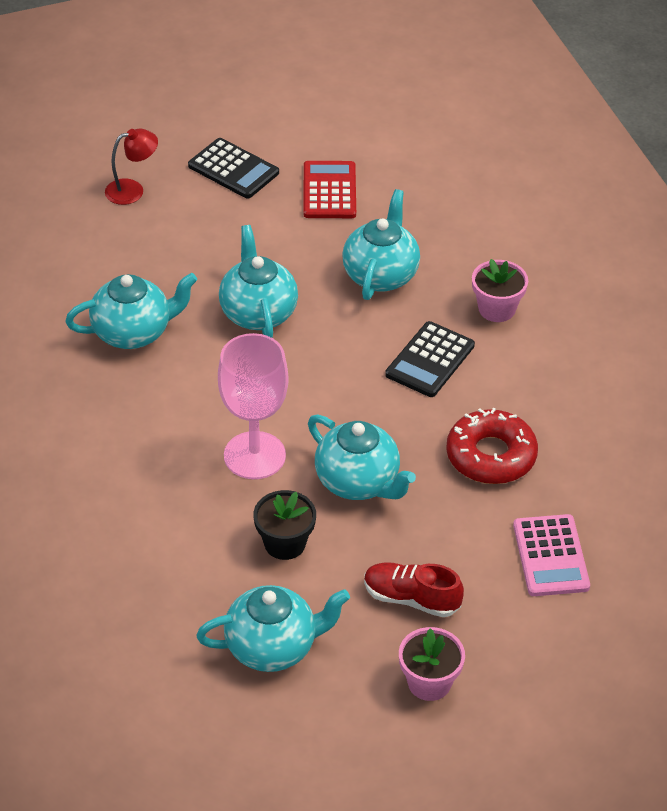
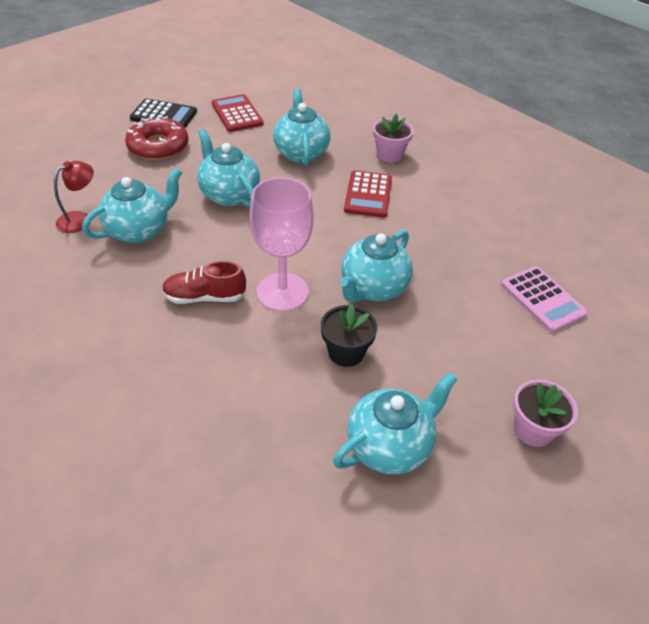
camera: 25 degrees left, 0 degrees up
(132, 190) = (95, 141): red lamp -> red lamp (80, 219)
(358, 482) = (373, 288): turquoise teapot -> turquoise teapot turned 105 degrees clockwise
(411, 599) = (471, 364): red shoe -> red shoe (205, 297)
(430, 360) = (368, 194): black calculator -> red calculator
(491, 456) = (451, 243): red donut -> red donut (158, 146)

